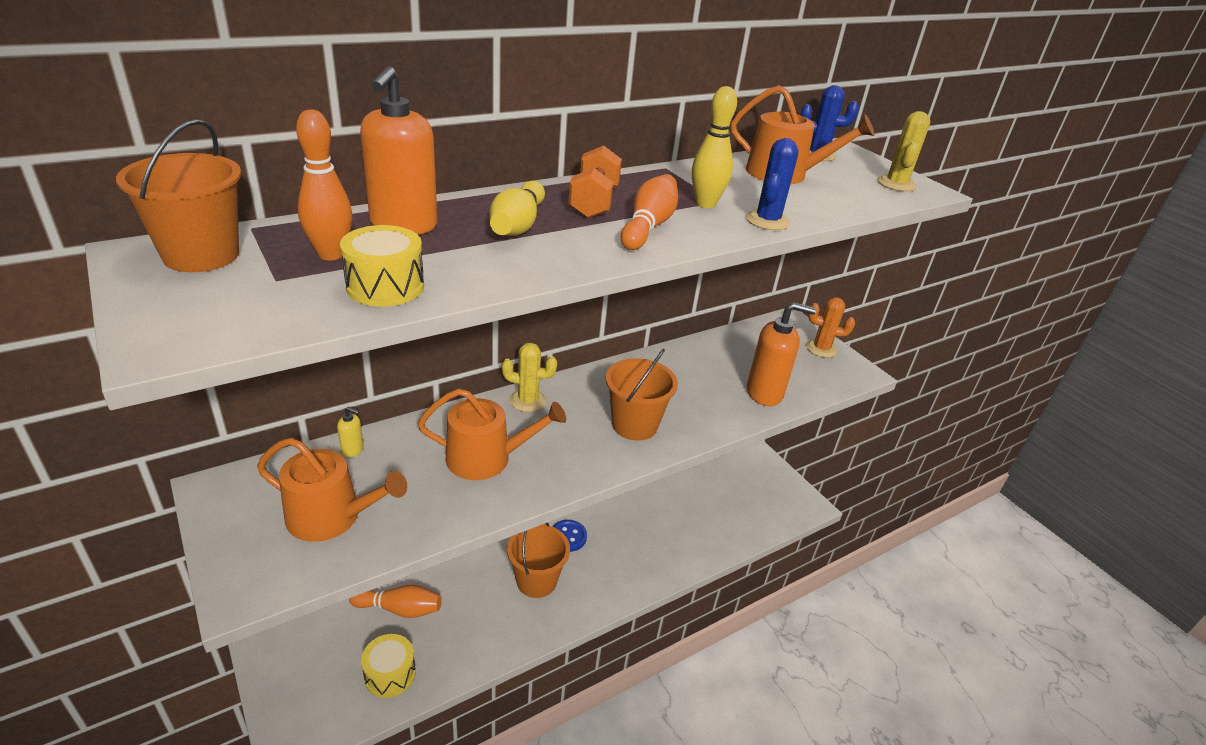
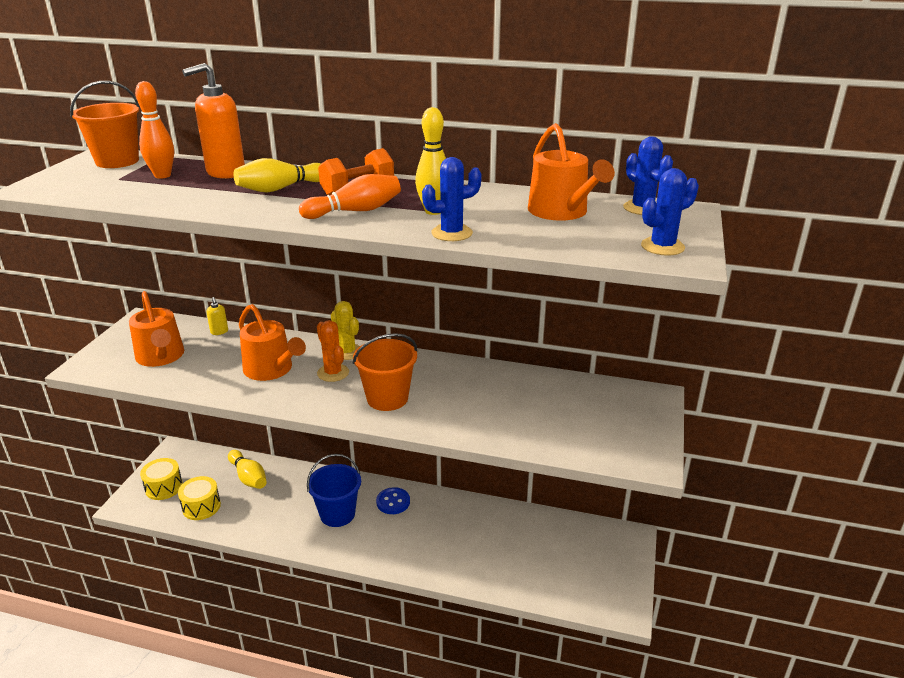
camera: 50 degrees right, 5 degrees down
(385, 286) = (149, 195): yellow drum -> yellow drum (164, 487)
(399, 609) = (248, 477): orange bowling pin -> yellow bowling pin
(536, 581) = (337, 514): orange bucket -> blue bucket
(765, 393) = (525, 430): orange soap dispenser -> none
(821, 349) = (645, 428): orange cactus -> orange cactus (333, 373)
(896, 184) = (662, 247): yellow cactus -> blue cactus

